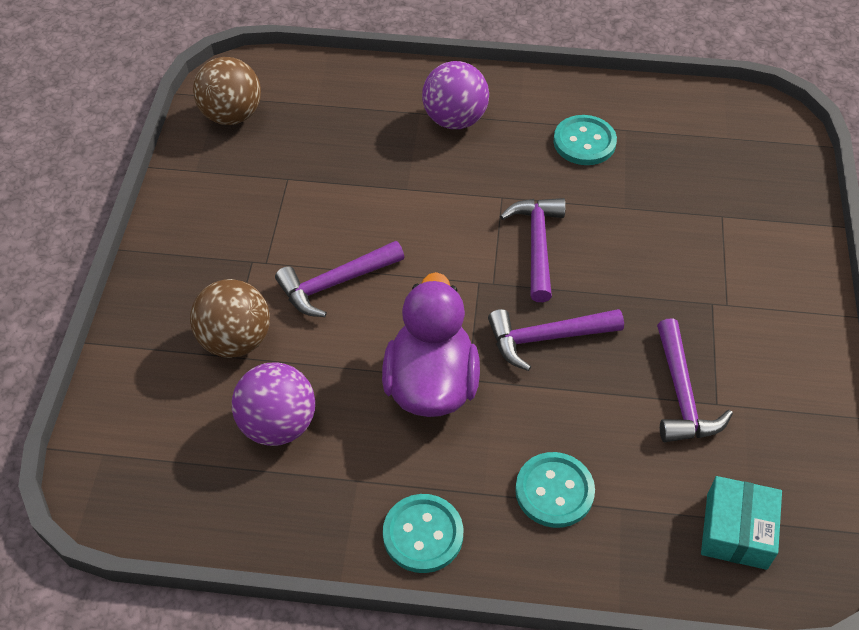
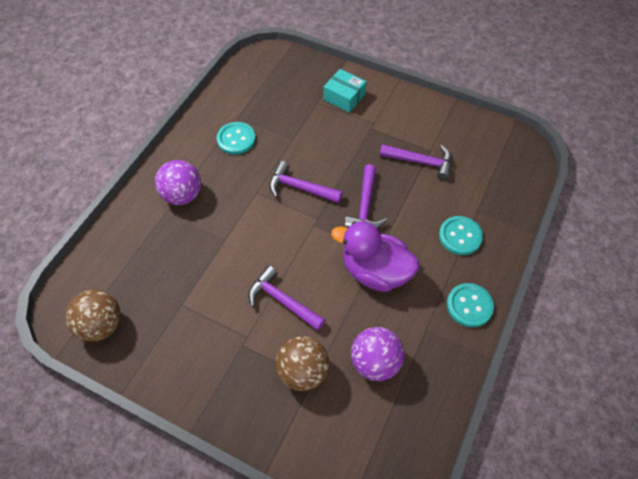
camera: 70 degrees left, 5 degrees up
(335, 283) = (282, 300): purple hammer -> purple hammer turned 135 degrees clockwise
(736, 531) = (501, 171): turquoise box -> turquoise box (344, 97)

